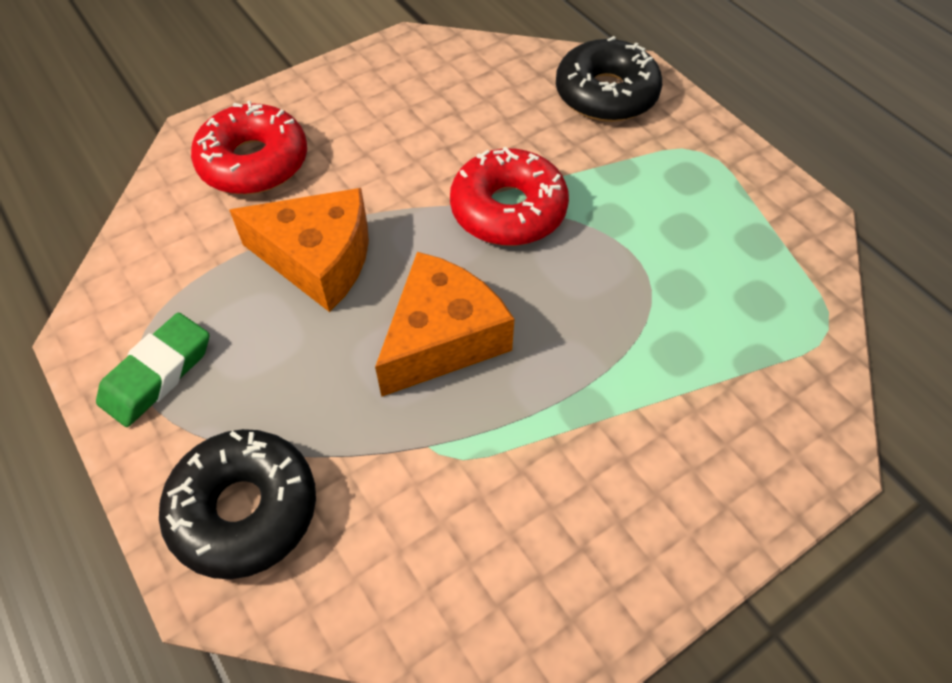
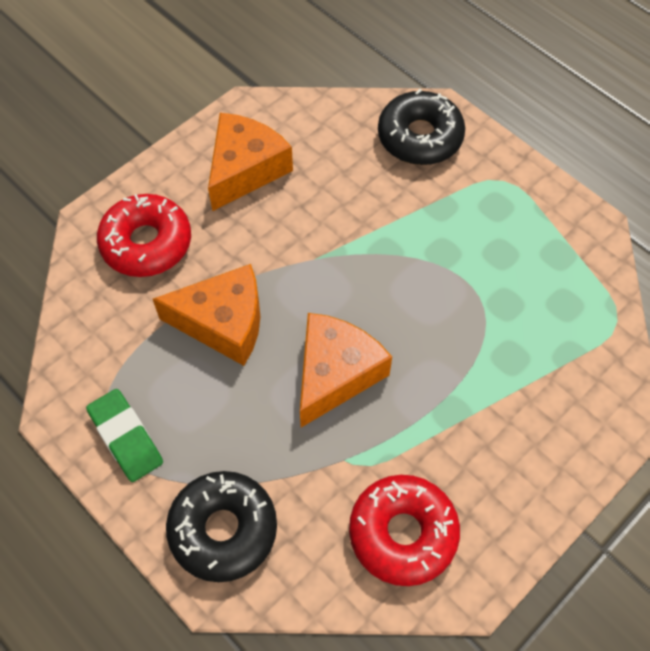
camera: 10 degrees left, 5 degrees up
(157, 374) = (126, 437): green eraser -> green eraser turned 60 degrees counterclockwise
(391, 102) = (245, 169): none -> orange cheese
(508, 210) = (362, 256): red donut -> red donut (402, 533)

